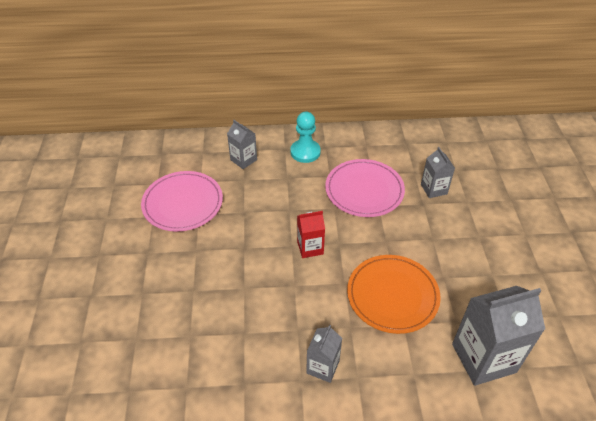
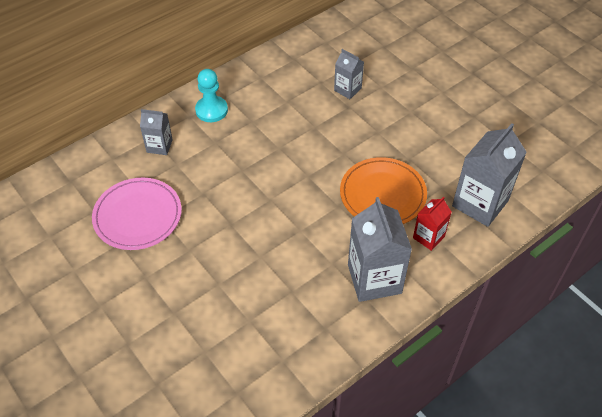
camera: 35 degrees left, 5 degrees up
(310, 248) = (287, 192): red carton -> red carton (428, 237)
(323, 367) = (374, 279): grey carton -> grey carton, size x1.85
(364, 190) = (292, 119): pink plate -> none

